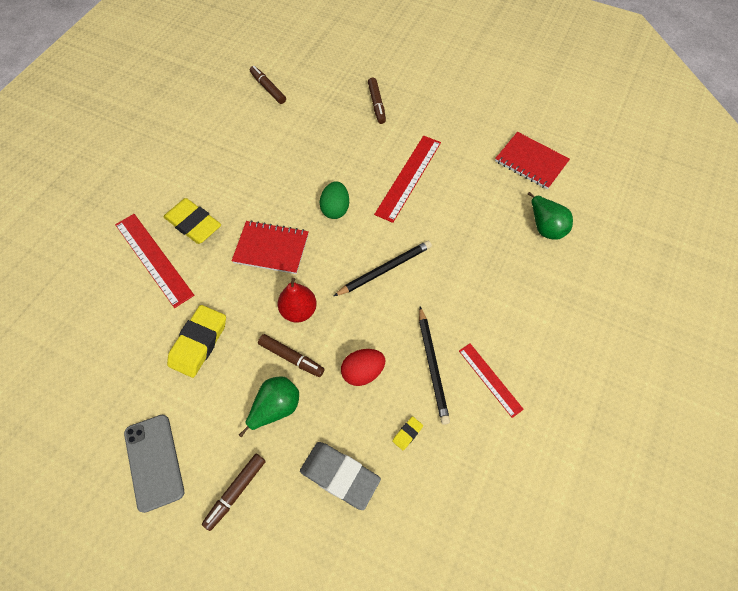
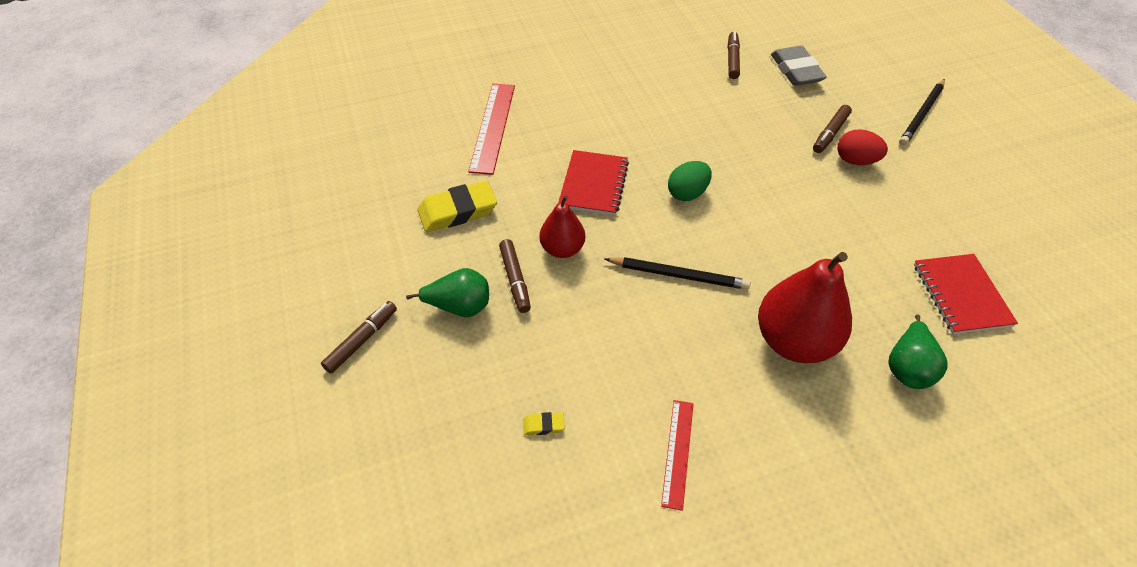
camera: 45 degrees right, 10 degrees down
(154, 462) = (334, 267): grey phone -> none
(193, 224) = (551, 123): yellow eraser -> none
(236, 492) = (362, 340): brown marker -> brown marker turned 135 degrees clockwise
(271, 248) = (593, 184): red notebook -> red notebook turned 45 degrees clockwise
(340, 476) = (449, 404): grey eraser -> grey eraser (796, 70)
(363, 372) = (562, 341): red egg -> red egg (855, 161)
(408, 177) = (793, 216): red ruler -> none
(432, 366) = (632, 391): black pencil -> black pencil (922, 114)
(482, 258) = (794, 341): none -> red pear

